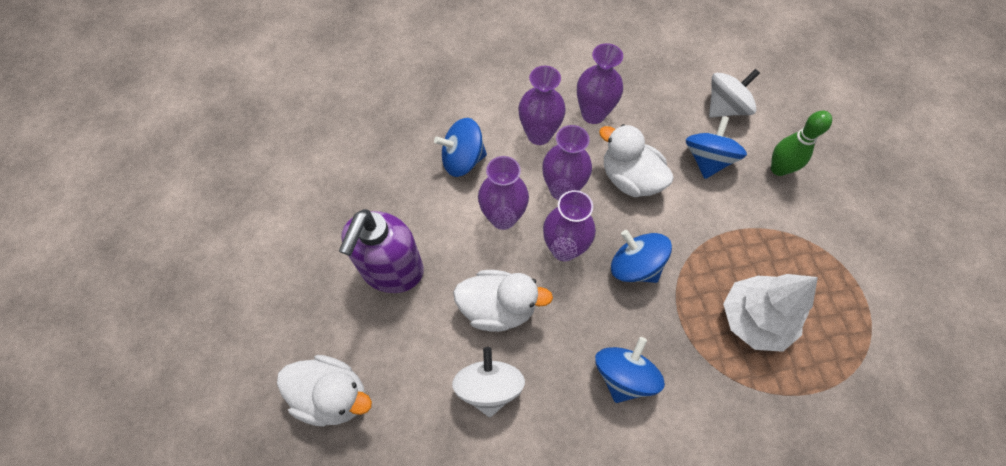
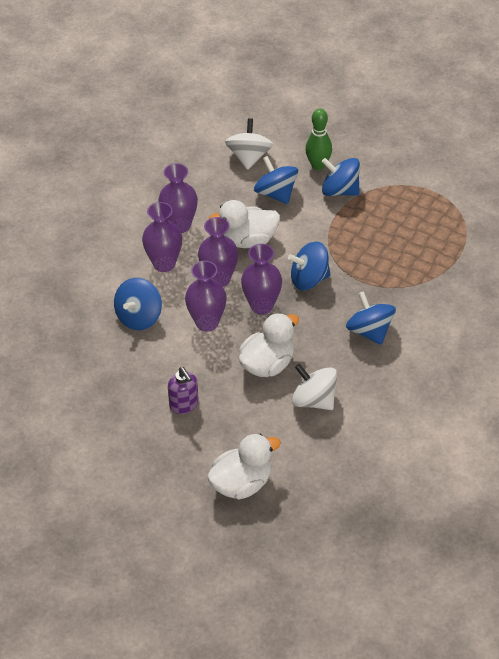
camera: 50 degrees left, 15 degrees down
(392, 270) = (184, 404): purple soap dispenser -> purple soap dispenser, size x0.54
(754, 319) = (396, 248): white tree -> none
(770, 211) = (340, 190): none -> blue spinning top

